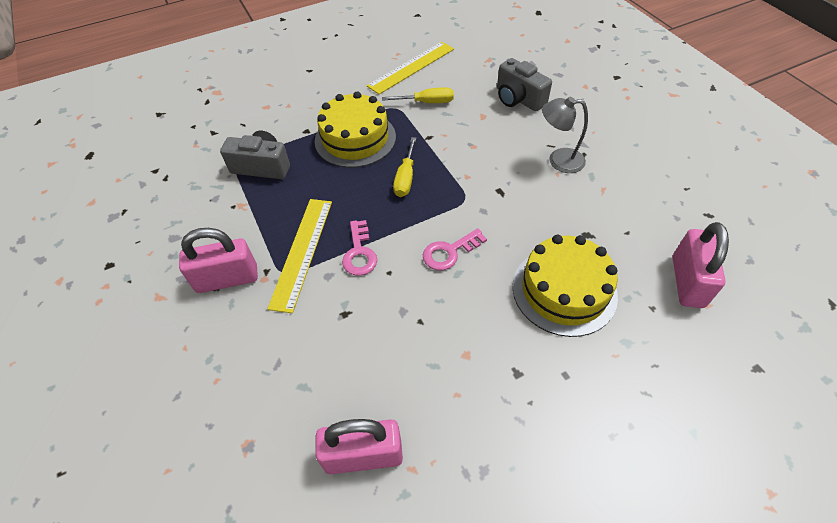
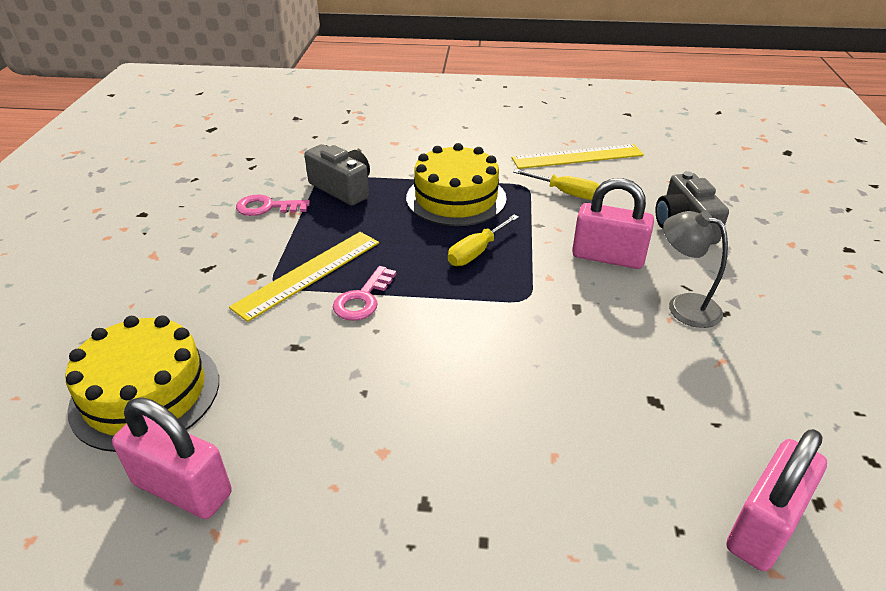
camera: 30 degrees right, 15 degrees down
(227, 279) = (221, 266): pink padlock -> pink padlock (608, 257)
(449, 252) = (460, 341): pink key -> pink key (267, 207)
(564, 290) = (566, 446): yellow cake -> yellow cake (145, 393)

